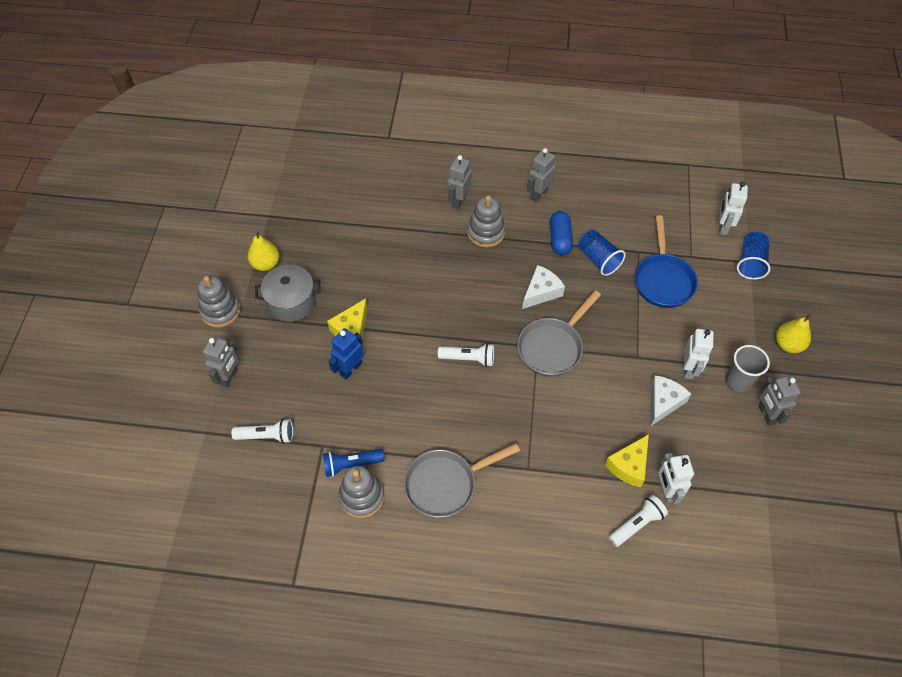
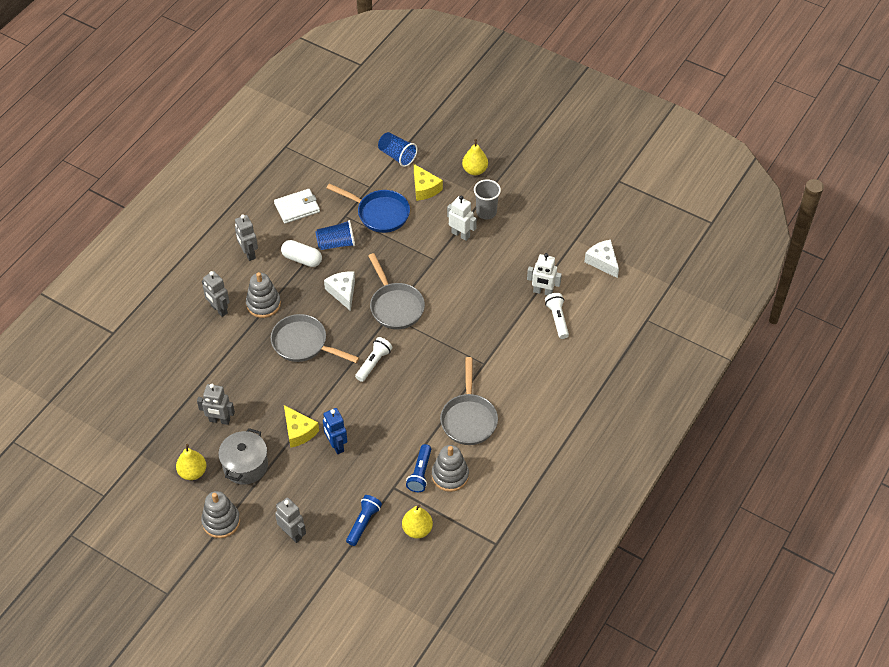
camera: 65 degrees left, 5 degrees down
(267, 436) = (363, 523): white flashlight -> blue flashlight
(279, 492) = (417, 529): none -> yellow pear
(458, 286) = (303, 344): none -> grey pan
(560, 239) = (302, 259): blue capsule -> white capsule
(620, 207) = (297, 208): none -> white wallet
(629, 465) = (514, 304): yellow cheese -> yellow cheese (424, 188)
(663, 402) = (478, 262): white cheese -> white cheese (602, 262)
(723, 226) = (356, 155): white robot -> none
(766, 414) = (519, 210): grey robot -> grey robot (219, 420)

